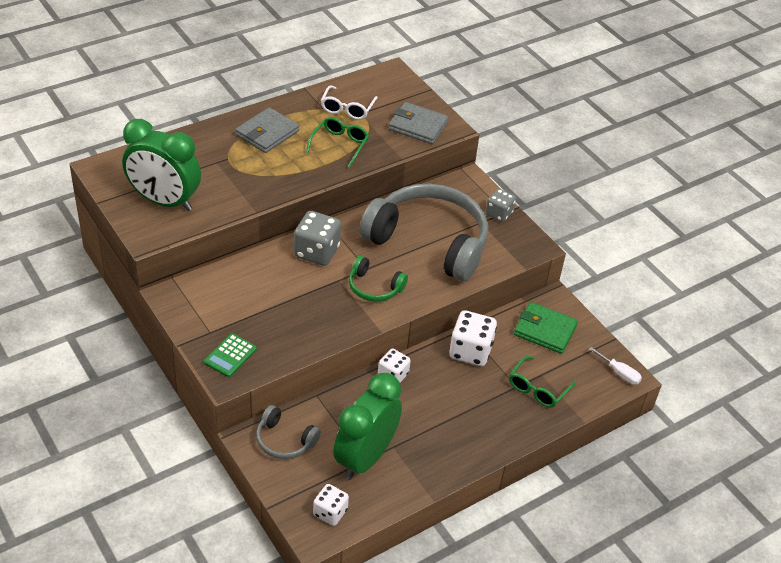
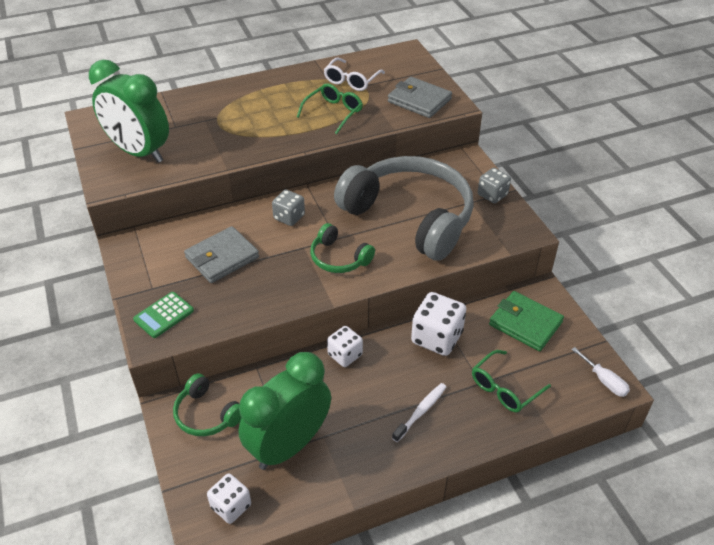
camera: 15 degrees right, 0 degrees up
(267, 133) = (264, 97): grey wallet -> grey wallet (222, 257)
(284, 441) = (206, 414): grey headphones -> green headphones
(316, 252) = (289, 217): grey dice -> grey dice, size x0.63
(471, 416) = (421, 411): none -> white toothbrush

